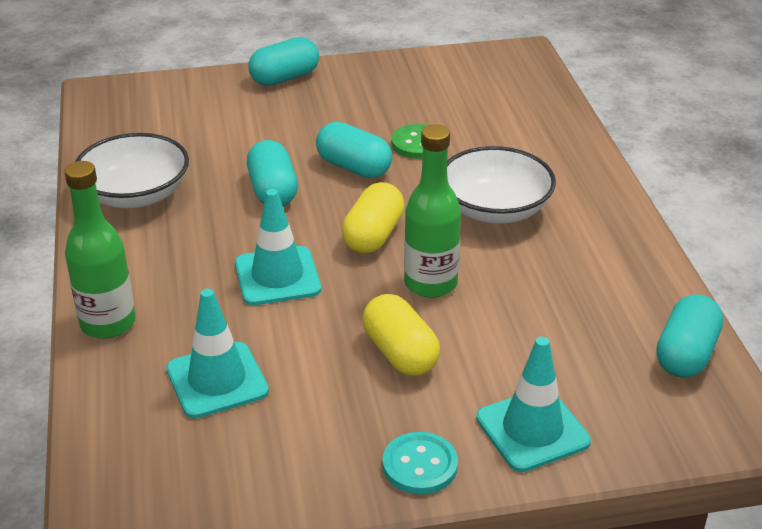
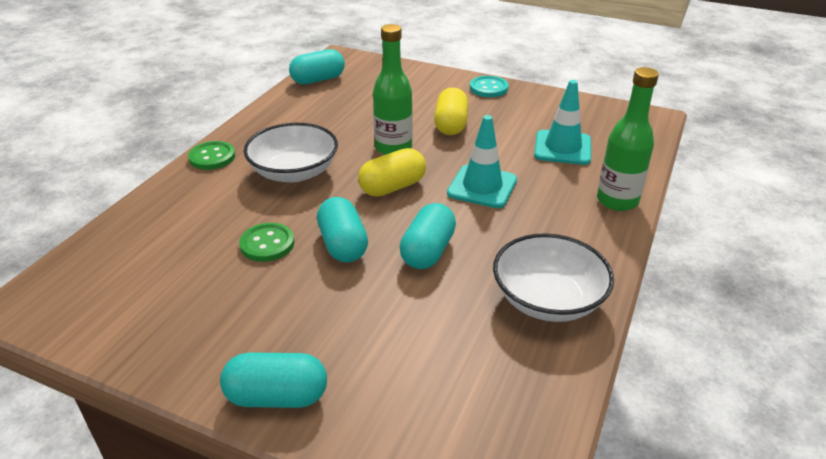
camera: 145 degrees left, 0 degrees up
(532, 430) = (425, 82): turquoise traffic cone -> none
(600, 189) = (212, 157): none -> green button

